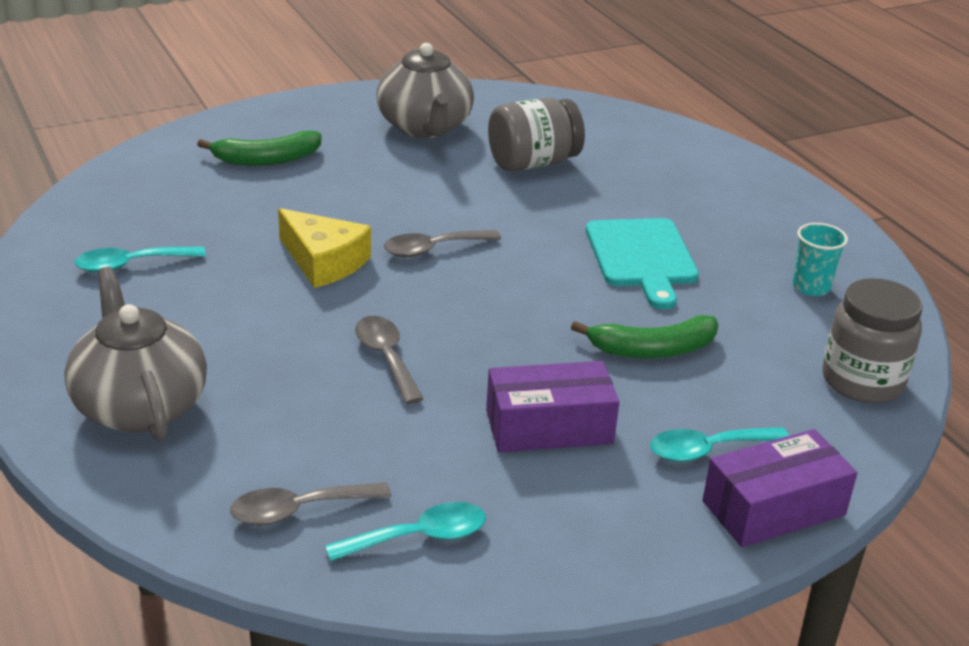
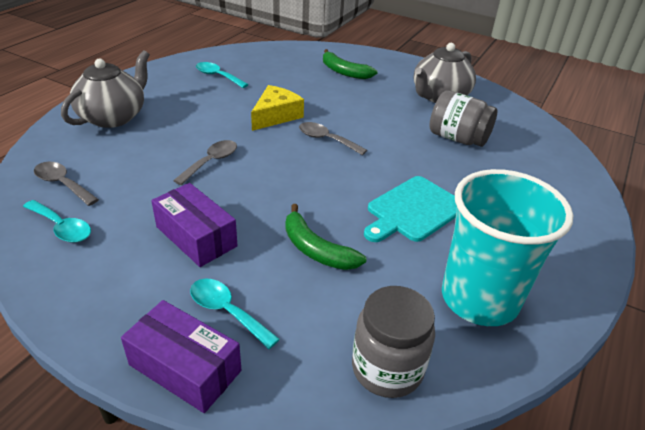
camera: 55 degrees right, 5 degrees up
(323, 261) = (276, 116): yellow cheese -> yellow cheese turned 150 degrees counterclockwise
(811, 287) = (479, 298): turquoise cup -> turquoise cup, size x2.41

